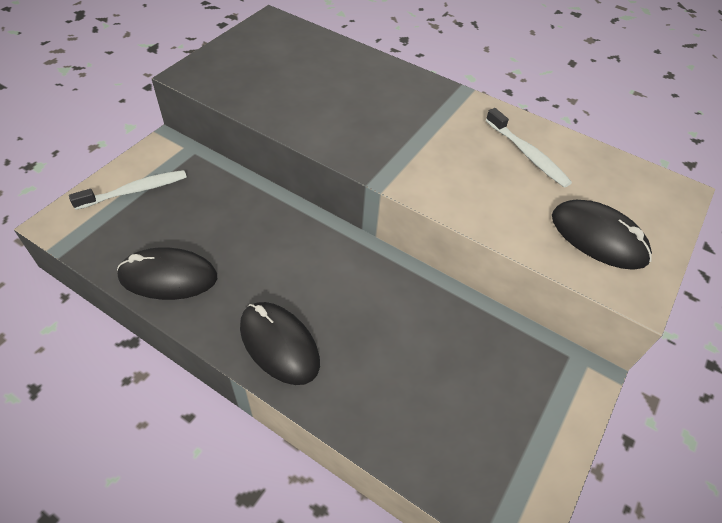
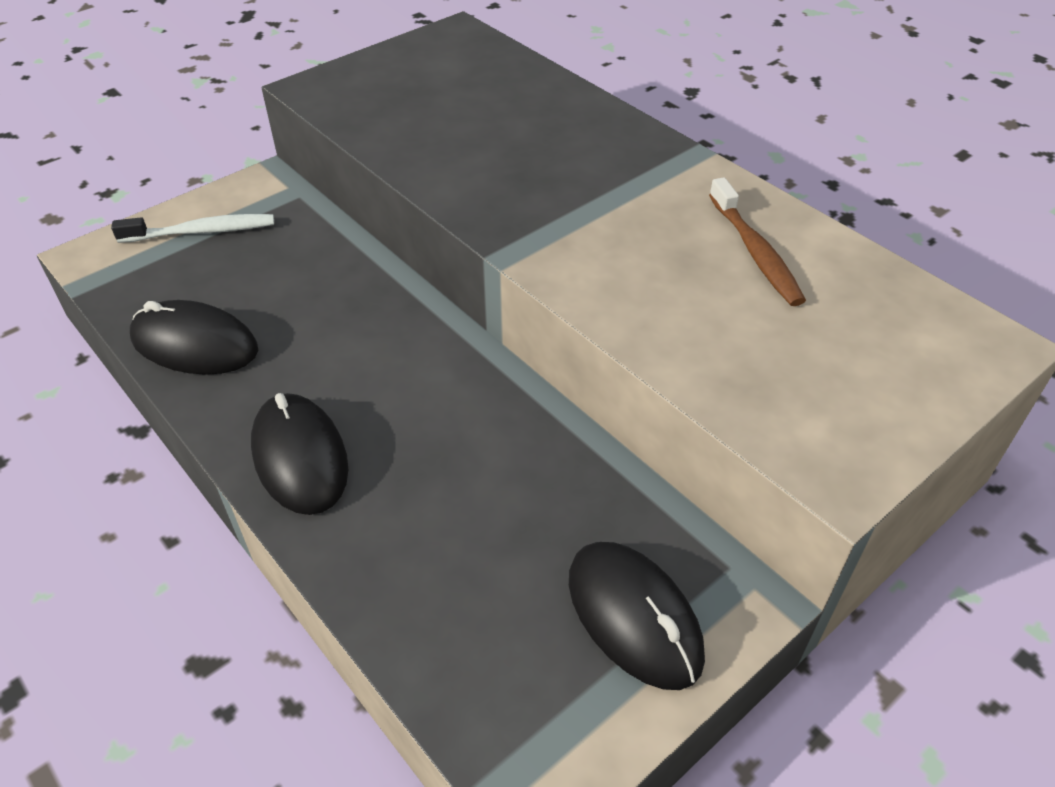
camera: 20 degrees right, 5 degrees down
(527, 154) = (755, 252): white toothbrush -> brown toothbrush
(598, 238) = (813, 386): black mouse -> black mouse (634, 617)

